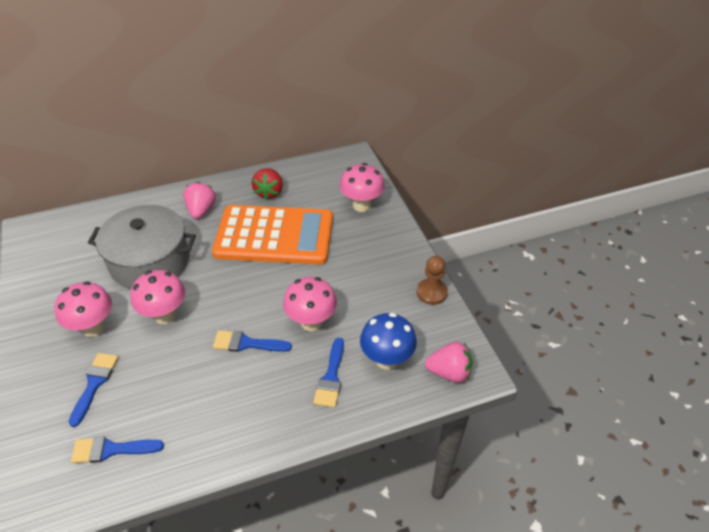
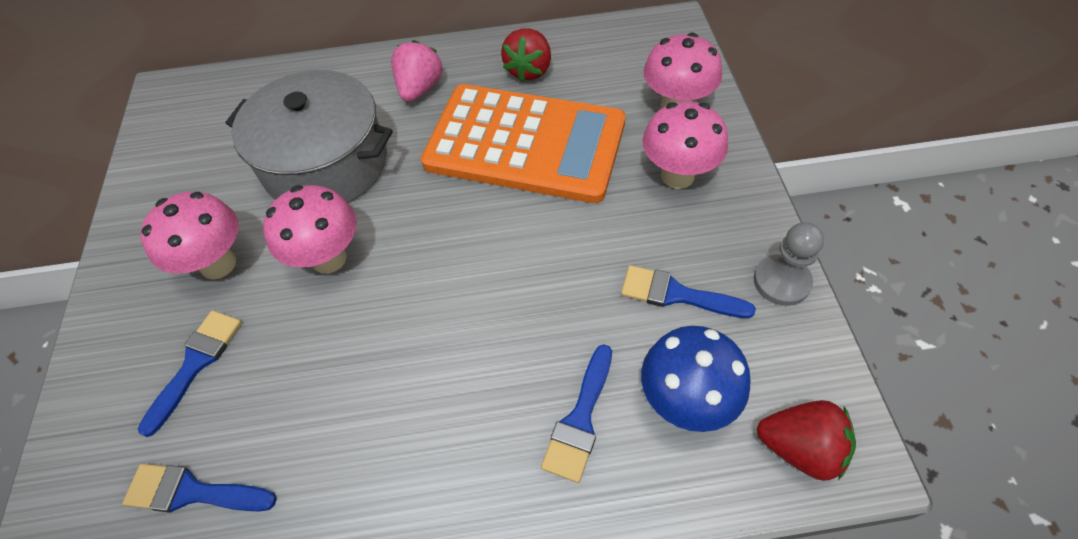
camera: 15 degrees right, 10 degrees up
(246, 343) = (447, 330): blue brush -> blue brush (676, 294)
(311, 322) = (562, 307): pink mushroom -> pink mushroom (677, 176)
(431, 292) = (781, 281): brown pawn -> grey pawn
(449, 372) = (800, 448): pink strawberry -> red strawberry

